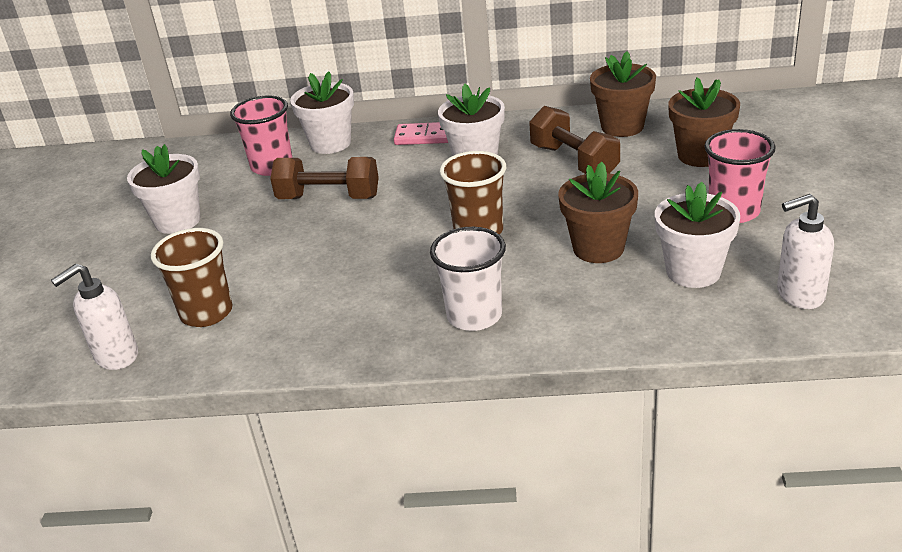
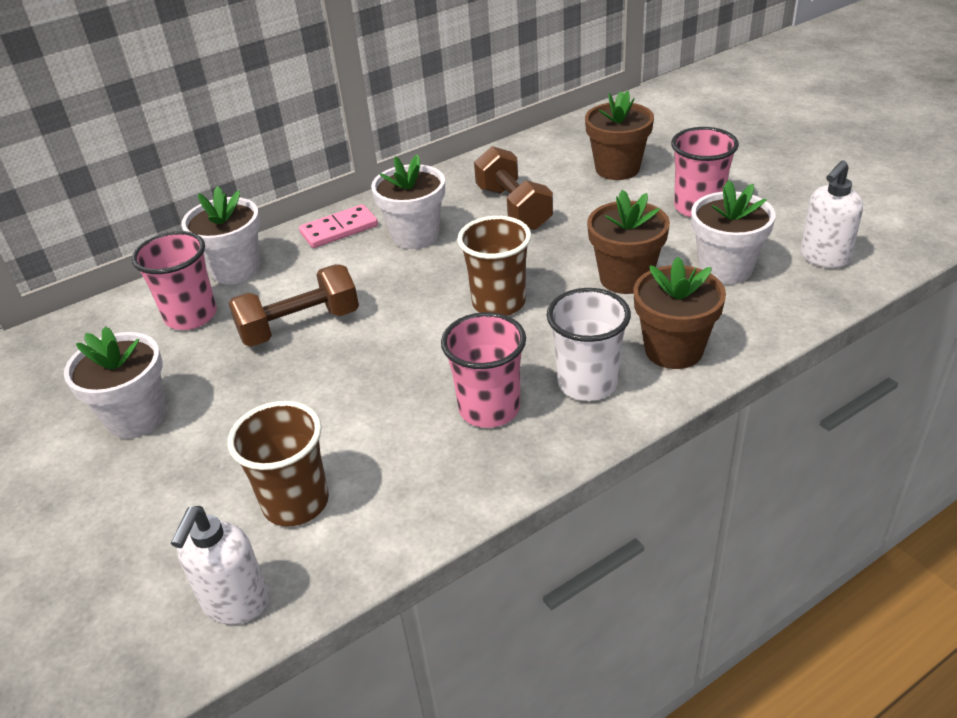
camera: 35 degrees left, 5 degrees up
(386, 304) = (489, 409): none -> pink cup
(574, 161) = (513, 208): brown dumbbell -> brown dumbbell turned 45 degrees clockwise
(622, 126) = (521, 164): brown flower pot -> brown flower pot (673, 350)

